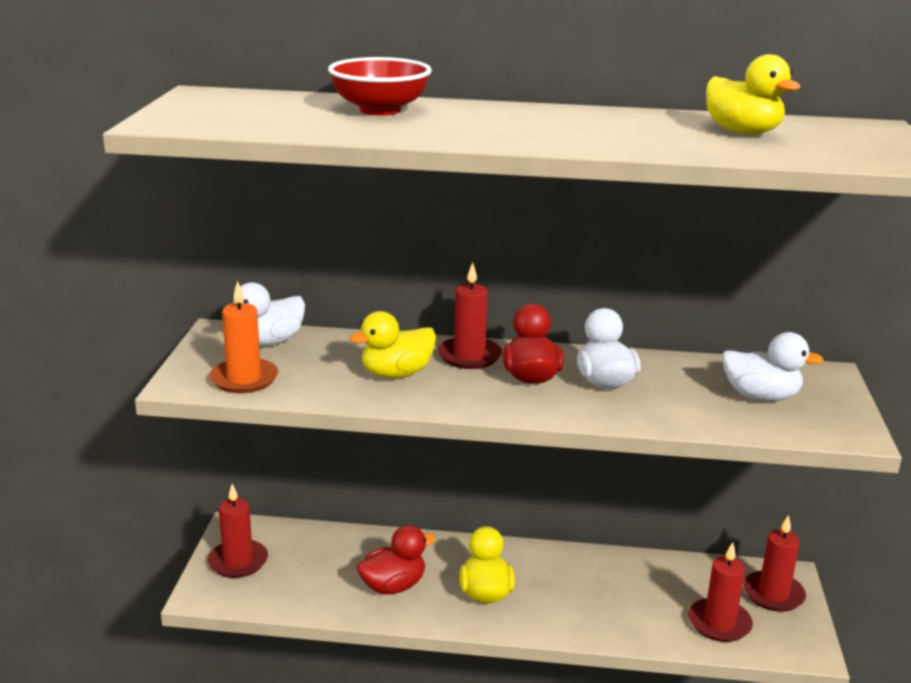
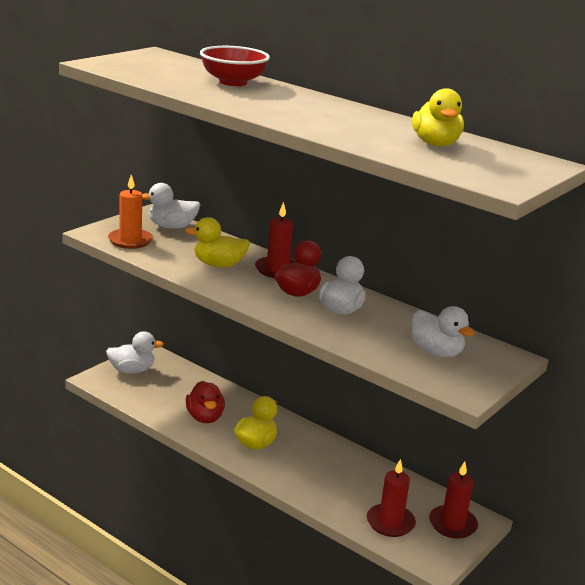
camera: 30 degrees right, 0 degrees up
(238, 561) = (132, 370): red candle -> white duck
(393, 586) = (205, 417): red duck -> red duck turned 75 degrees clockwise

